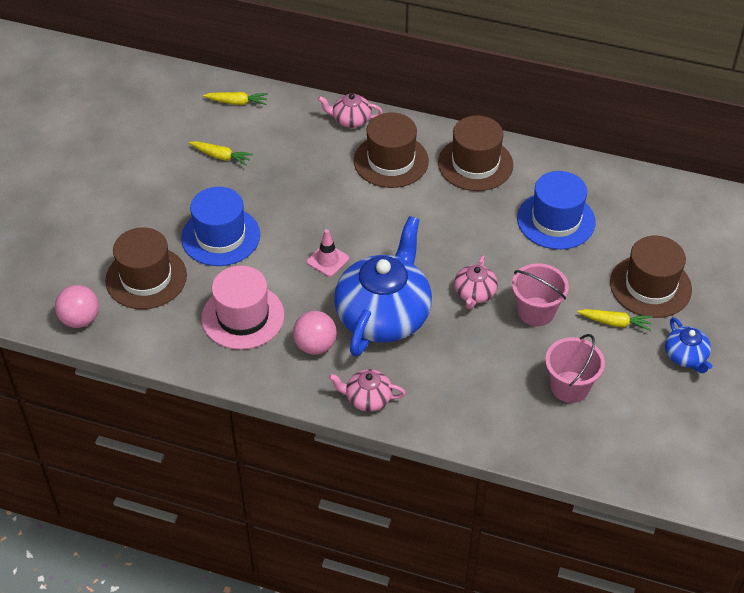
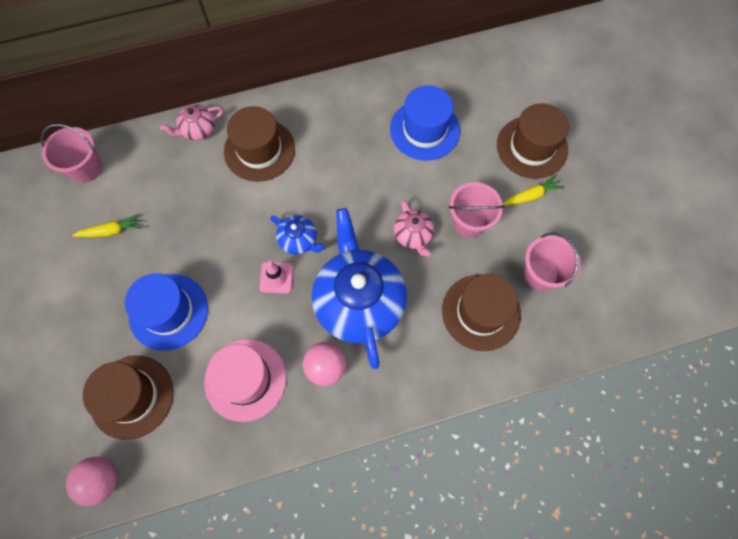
camera: 35 degrees left, 20 degrees up
(237, 102) = (86, 168): yellow carrot -> pink bucket
(367, 398) = (403, 389): pink teapot -> none
(475, 164) = (328, 114): brown hat -> brown hat (481, 312)
(686, 356) = (598, 193): blue teapot -> blue teapot (299, 240)

